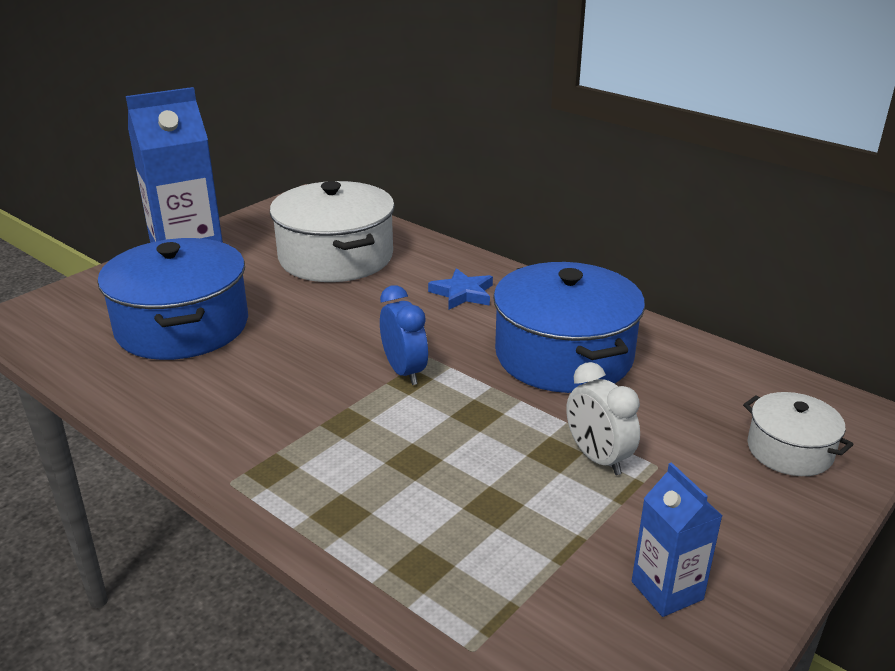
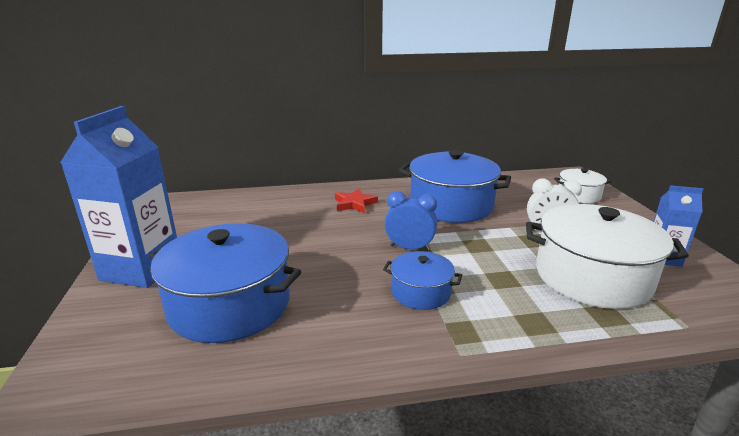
camera: 50 degrees left, 5 degrees down
(317, 415) = (421, 292): none -> blue pot
(335, 257) = (247, 220): white pot -> white pot (592, 277)
(463, 293) = (354, 204): blue star -> red star

